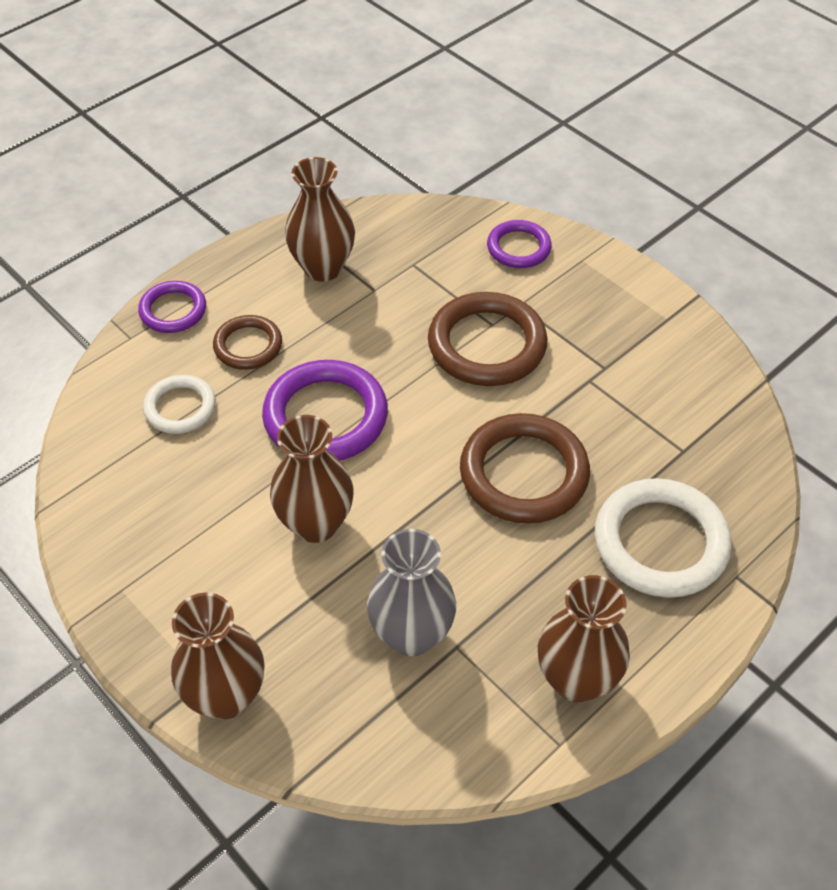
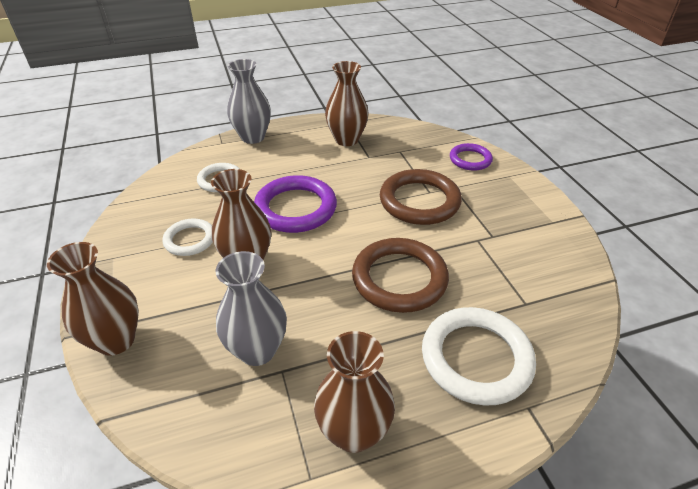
camera: 25 degrees right, 10 degrees down
(173, 310) = (253, 137): purple ring -> grey vase
(211, 521) = (190, 240): none -> white ring
(248, 346) = (279, 163): brown ring -> none

